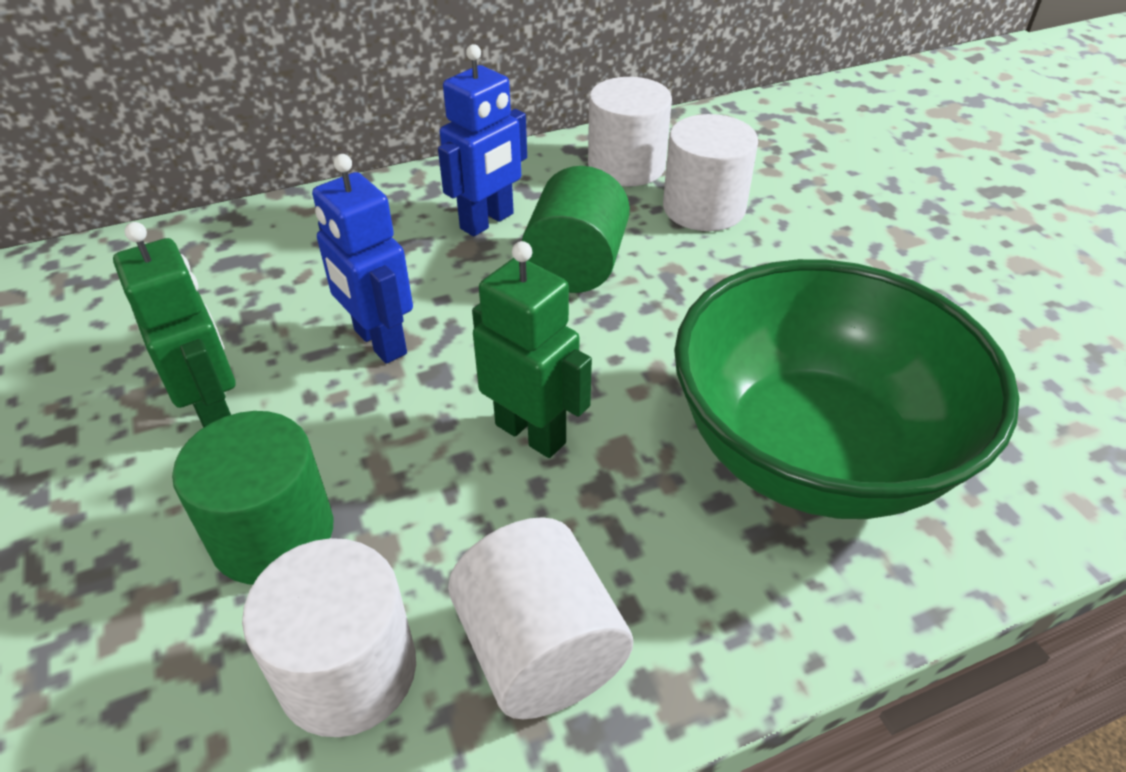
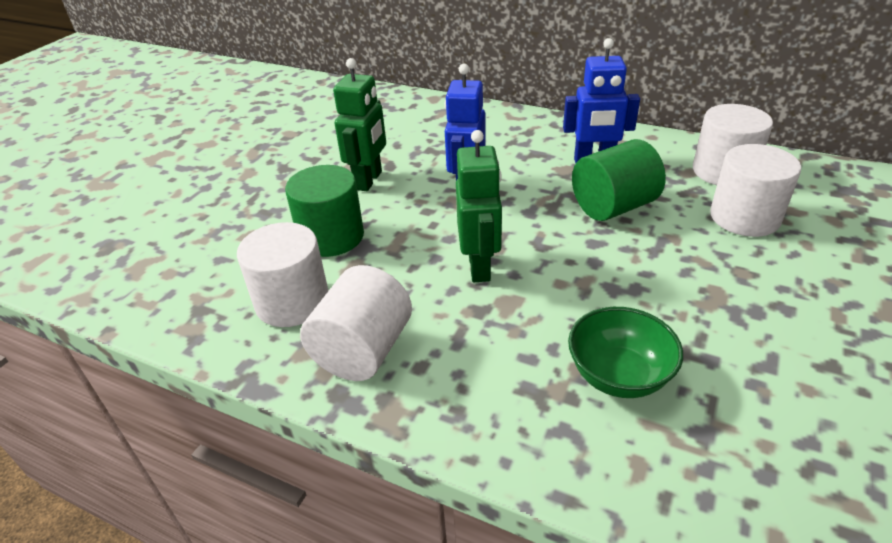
camera: 50 degrees right, 5 degrees down
(813, 452) = (618, 375): green bowl -> green bowl, size x0.46

